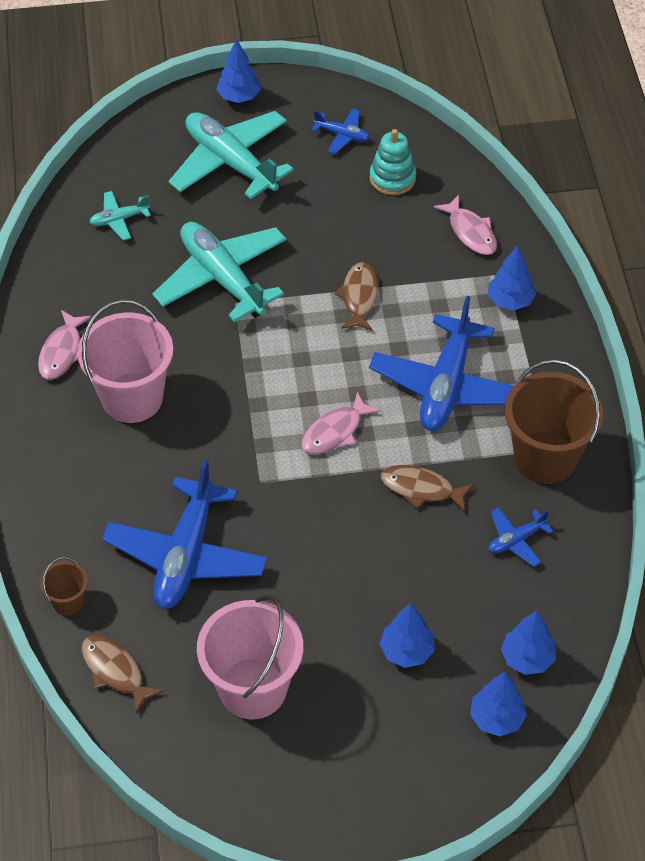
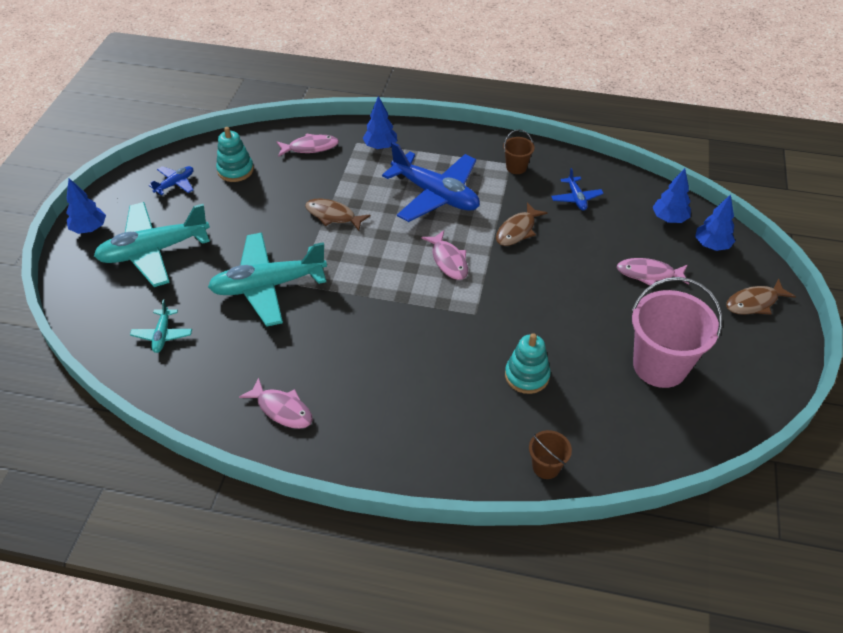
camera: 70 degrees left, 5 degrees down
(115, 671) = (623, 450): brown fish -> brown fish (754, 302)
(132, 398) = (357, 372): pink bucket -> none
(186, 555) = (527, 376): blue plane -> turquoise stacking toy
(407, 651) = (649, 274): blue tree -> pink fish
(545, 458) = (516, 167): brown bucket -> brown bucket, size x0.47

